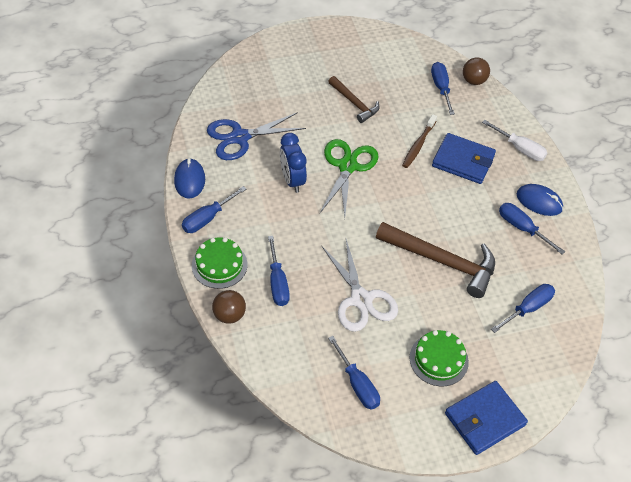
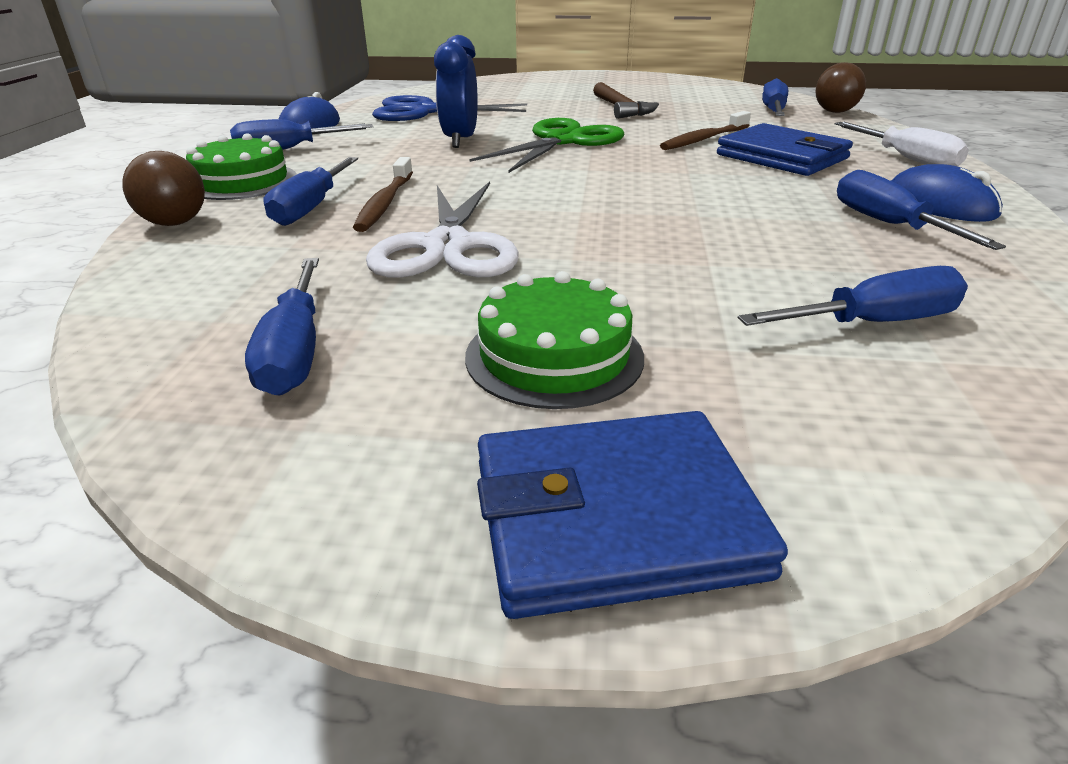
camera: 25 degrees right, 20 degrees down
(307, 268) = (385, 203): none -> brown toothbrush
(442, 261) = (671, 233): brown hammer -> none

